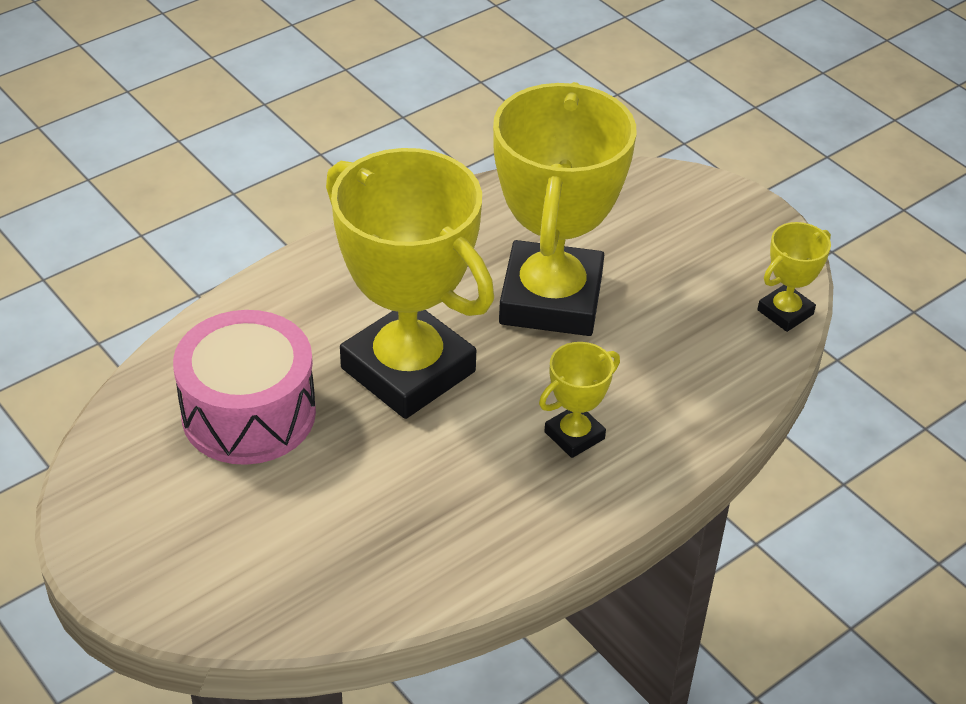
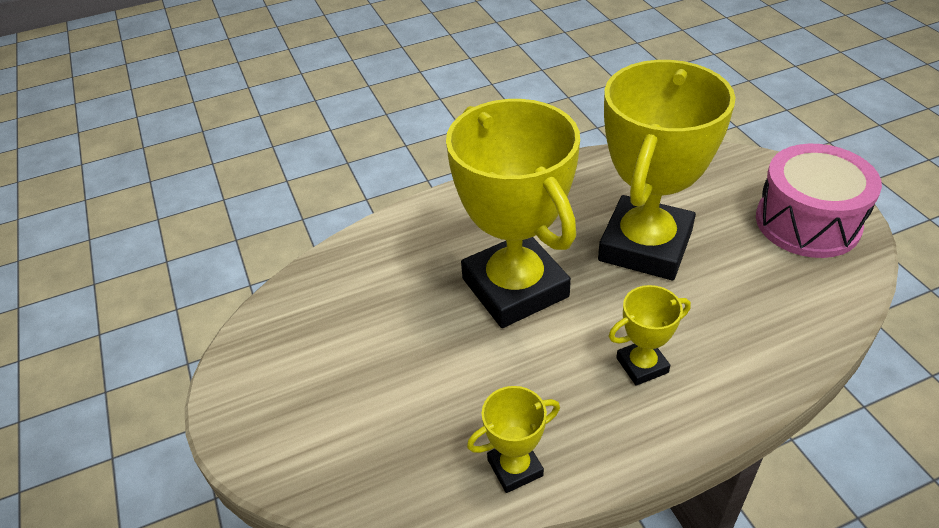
camera: 20 degrees right, 0 degrees up
(248, 413) = (381, 305): pink drum -> pink drum (807, 222)
(785, 312) = (851, 283): yellow trophy -> yellow trophy (515, 467)

